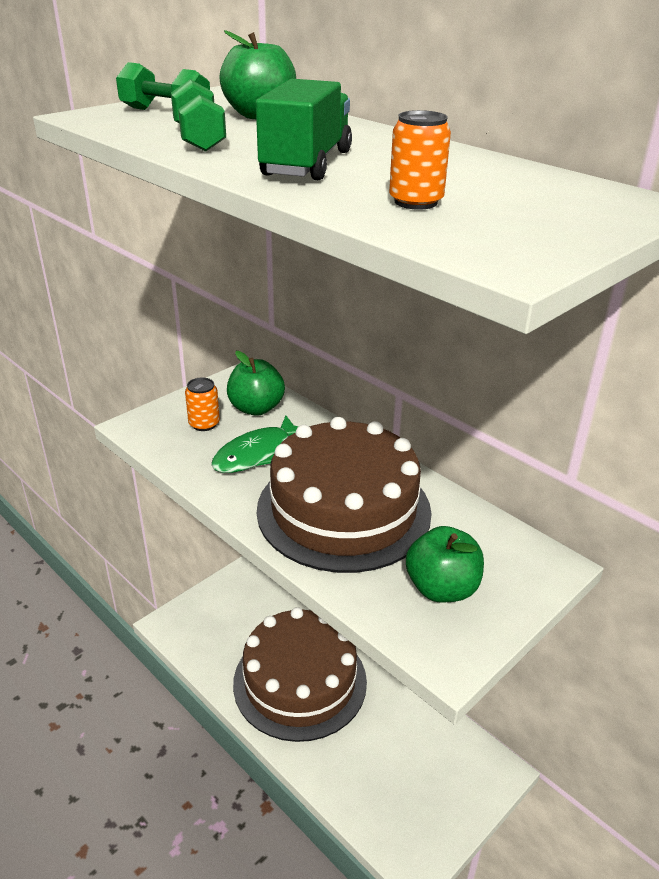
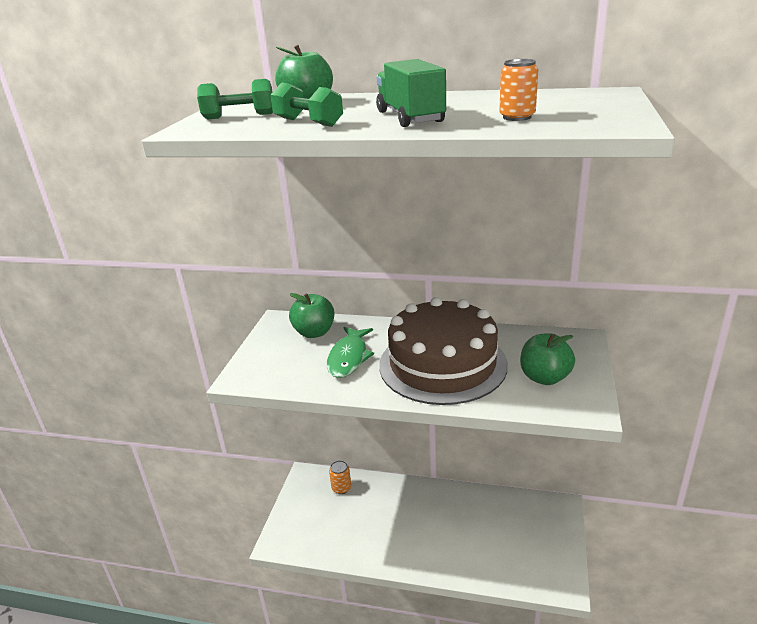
camera: 30 degrees left, 5 degrees down
(204, 424) = (290, 356): orange can -> orange can (341, 488)
(300, 681) = (404, 526): brown cake -> none

